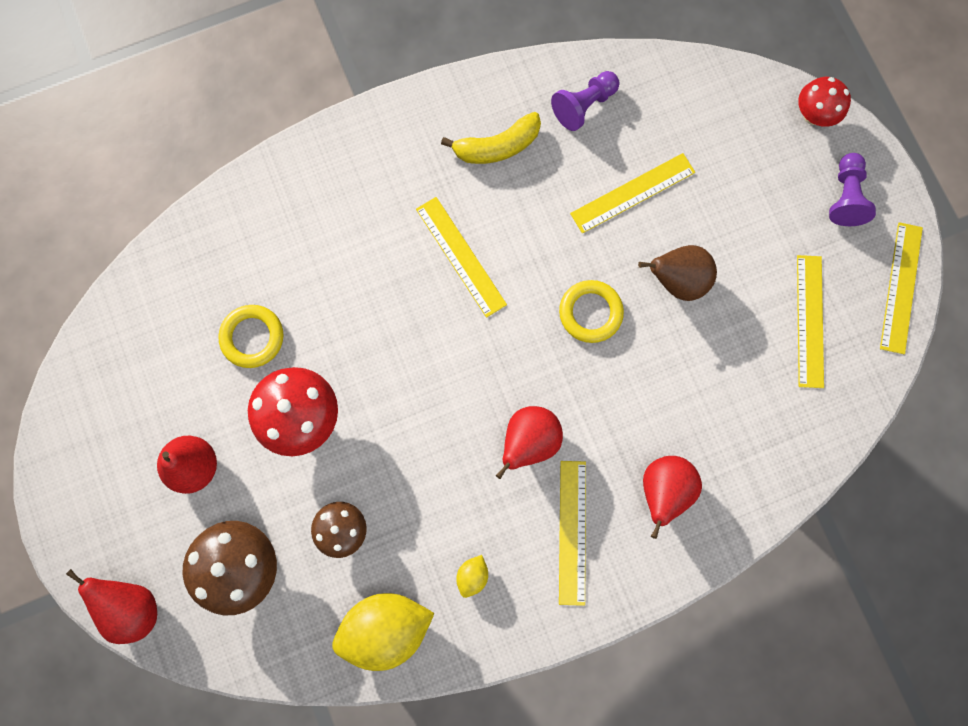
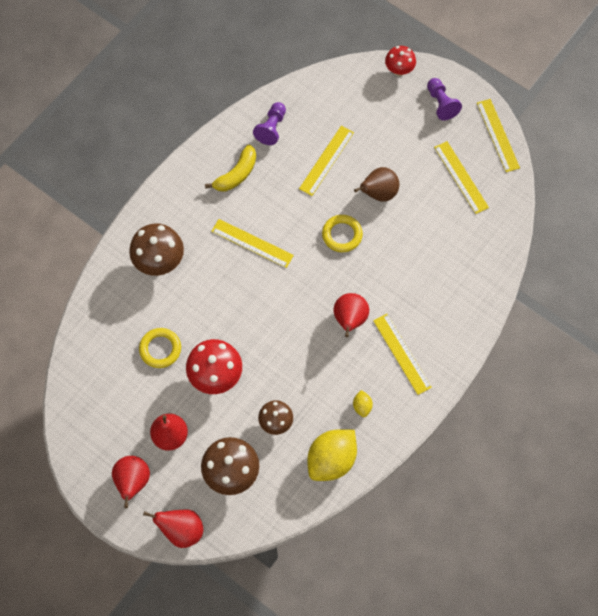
camera: 30 degrees left, 10 degrees down
(323, 214) = (160, 262): none -> brown mushroom
(663, 490) = (437, 305): red pear -> red pear (133, 481)

